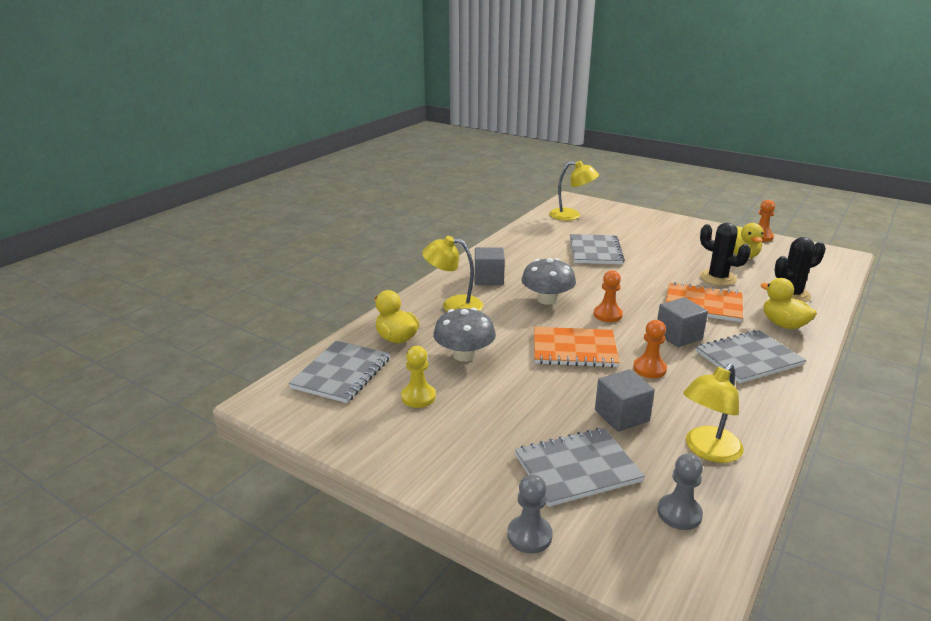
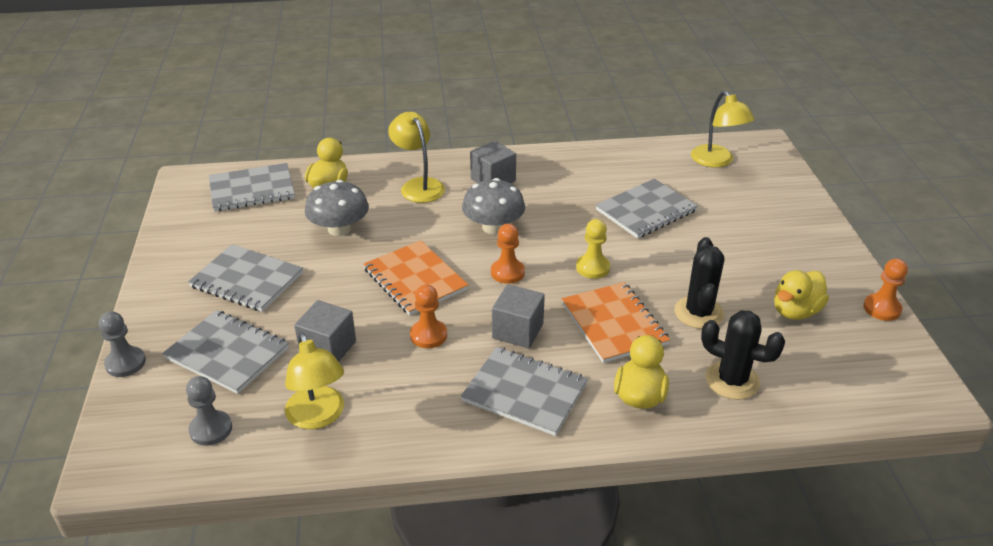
camera: 50 degrees right, 10 degrees up
(418, 397) = (254, 237): yellow pawn -> yellow pawn (592, 268)
(479, 422) = (247, 280): none -> grey notebook
(707, 451) = (318, 417): yellow lamp -> yellow lamp turned 120 degrees counterclockwise

